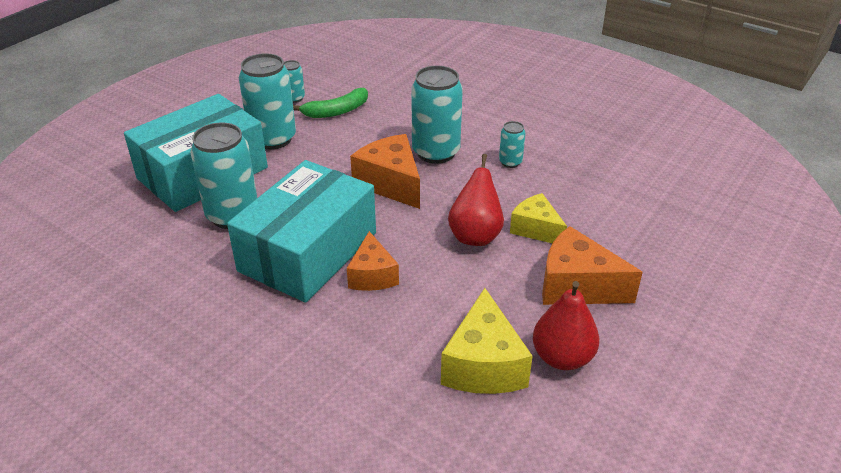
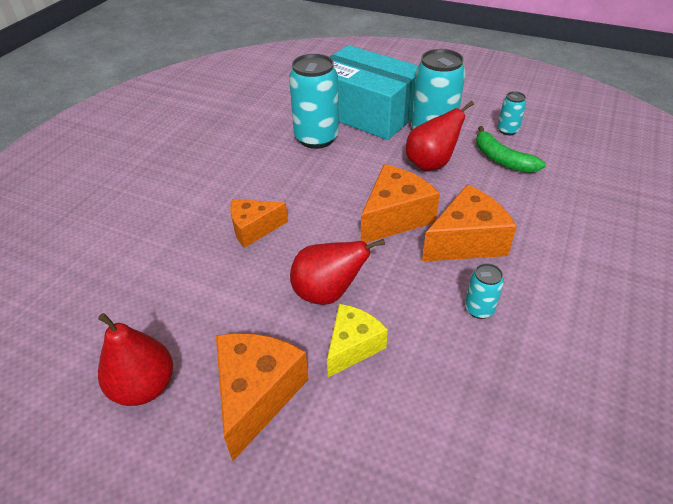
camera: 80 degrees right, 5 degrees up
(308, 251) = (279, 186): turquoise box -> none
(322, 149) = (431, 164): none -> red pear
(436, 152) = (466, 241): turquoise can -> orange cheese
(483, 365) = (138, 322): yellow cheese -> none

